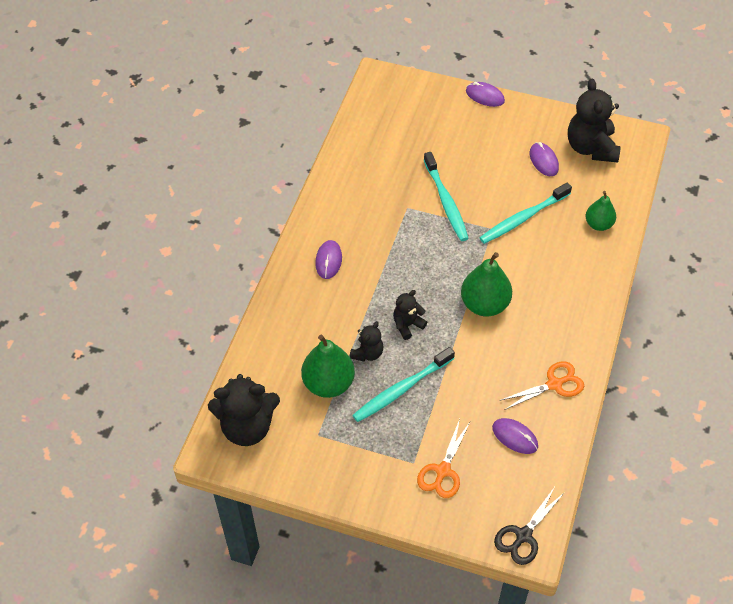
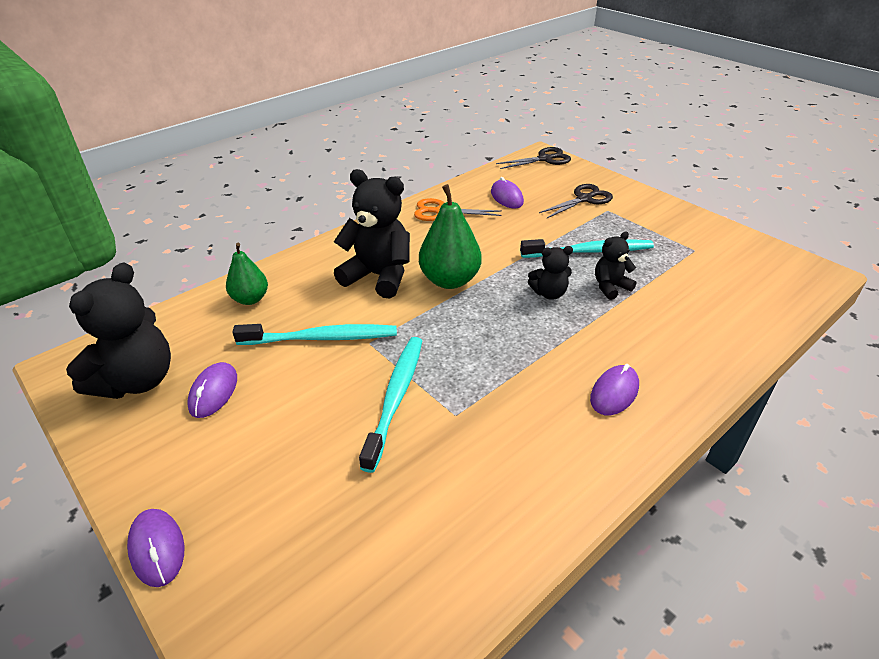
camera: 150 degrees left, 15 degrees down
(247, 427) = (775, 277): black teddy bear -> black teddy bear (378, 276)
(328, 383) = (668, 279): green pear -> none
(443, 471) = (584, 199): orange scissors -> black scissors

